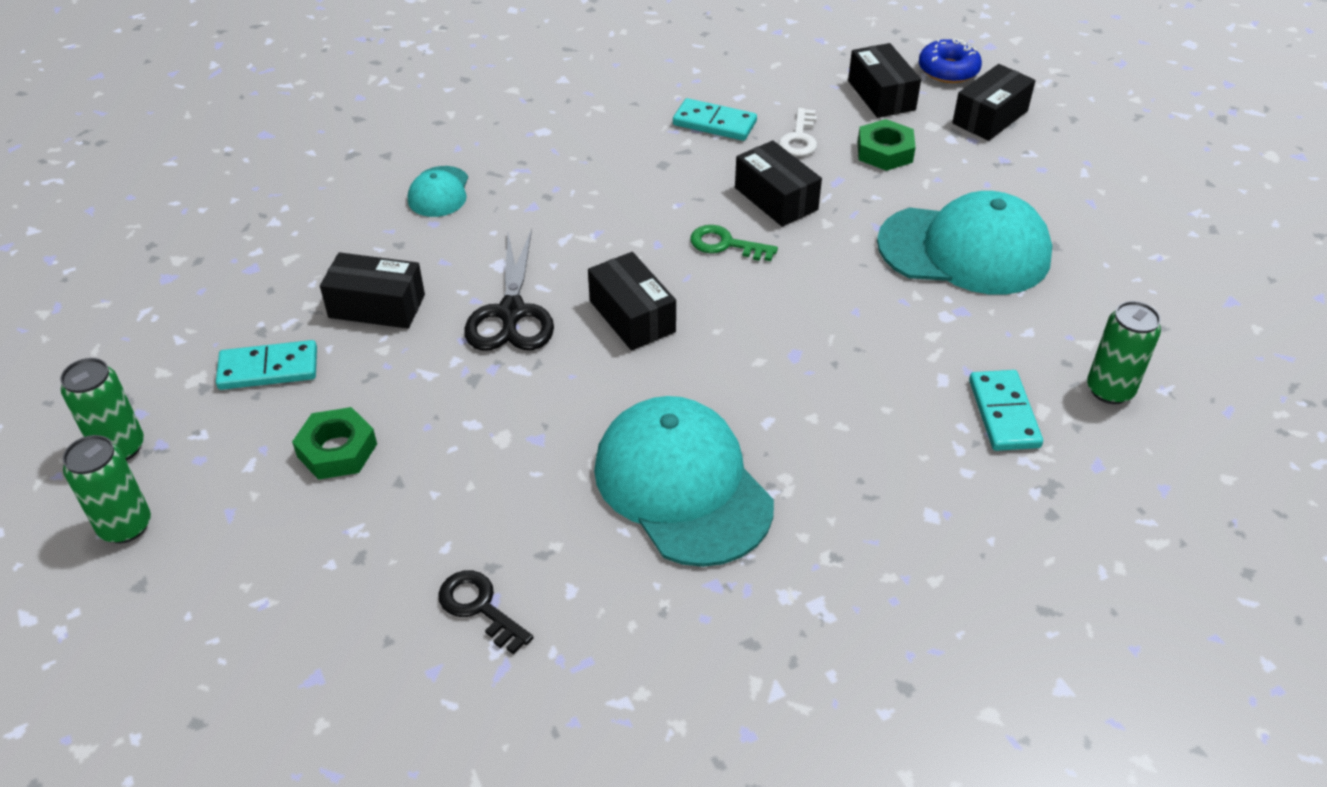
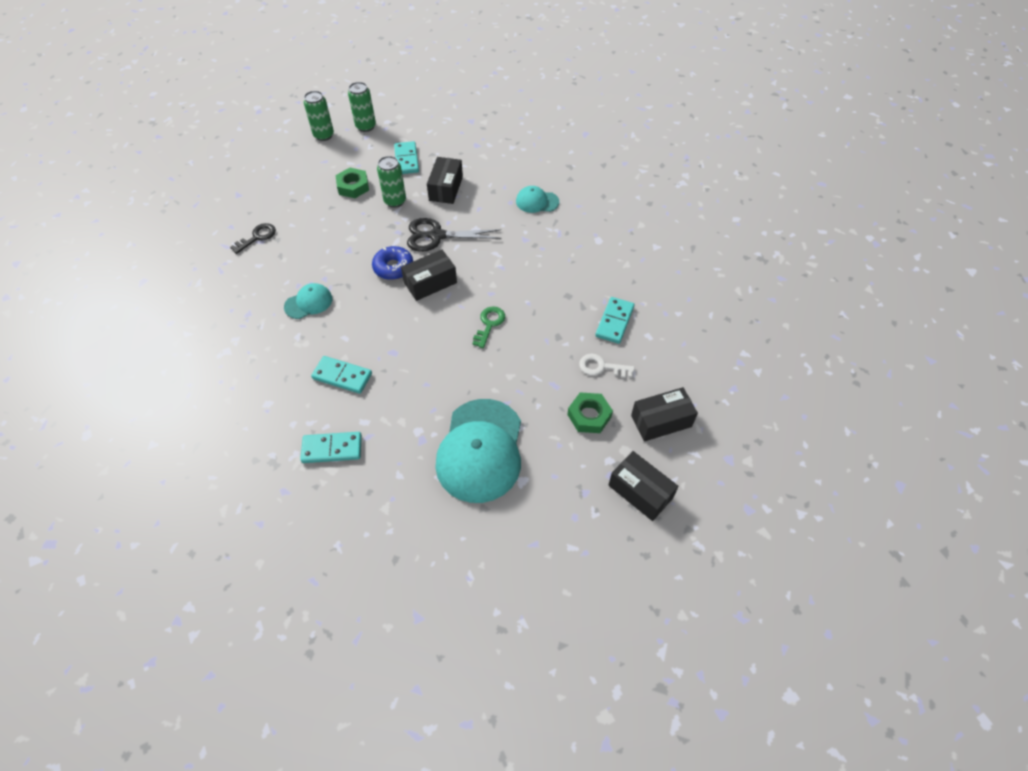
camera: 90 degrees right, 10 degrees up
(682, 485) = (308, 303): turquoise cap -> turquoise cap, size x0.48
(776, 198) = (534, 351): black box -> none
(855, 415) = (342, 376): none -> turquoise domino
(948, 70) = (704, 471): blue donut -> blue donut (393, 267)
(1109, 390) = (342, 511): green can -> green can (395, 201)

